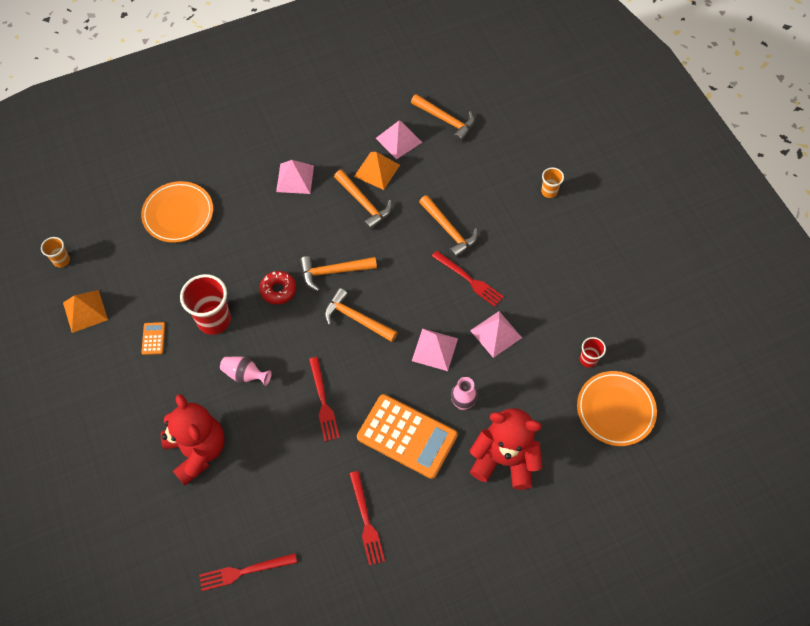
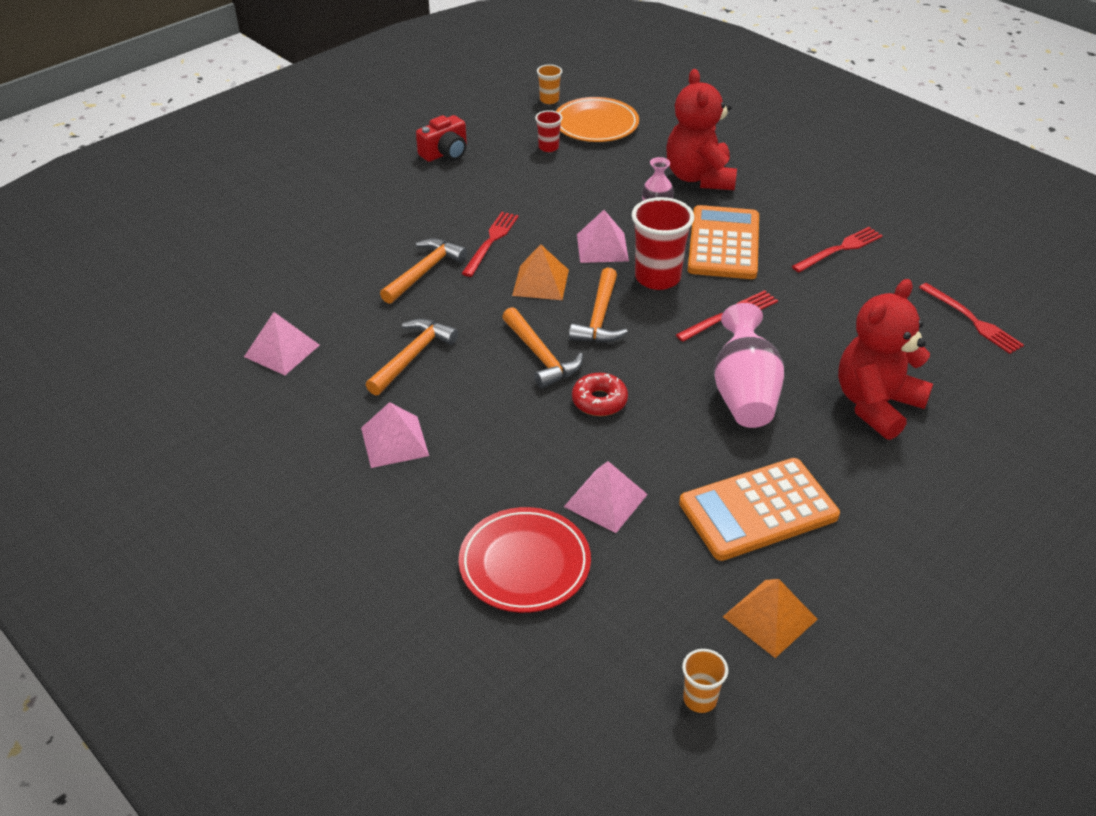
camera: 110 degrees left, 20 degrees down
(153, 338) = (758, 510): orange calculator -> orange calculator, size x2.47
(178, 214) = (524, 564): orange plate -> red plate
(214, 320) = (686, 452): red cup -> red cup (657, 278)
(245, 375) = (744, 394): pink vase -> pink vase, size x1.80
(377, 170) = (347, 358): orange pyramid -> orange pyramid (541, 282)
(445, 120) = (231, 314): orange hammer -> none
(496, 334) = (554, 209): pink pyramid -> pink pyramid (605, 500)
(549, 191) = (329, 207): orange cup -> orange cup (549, 100)
(602, 282) = (445, 153): none -> red camera

